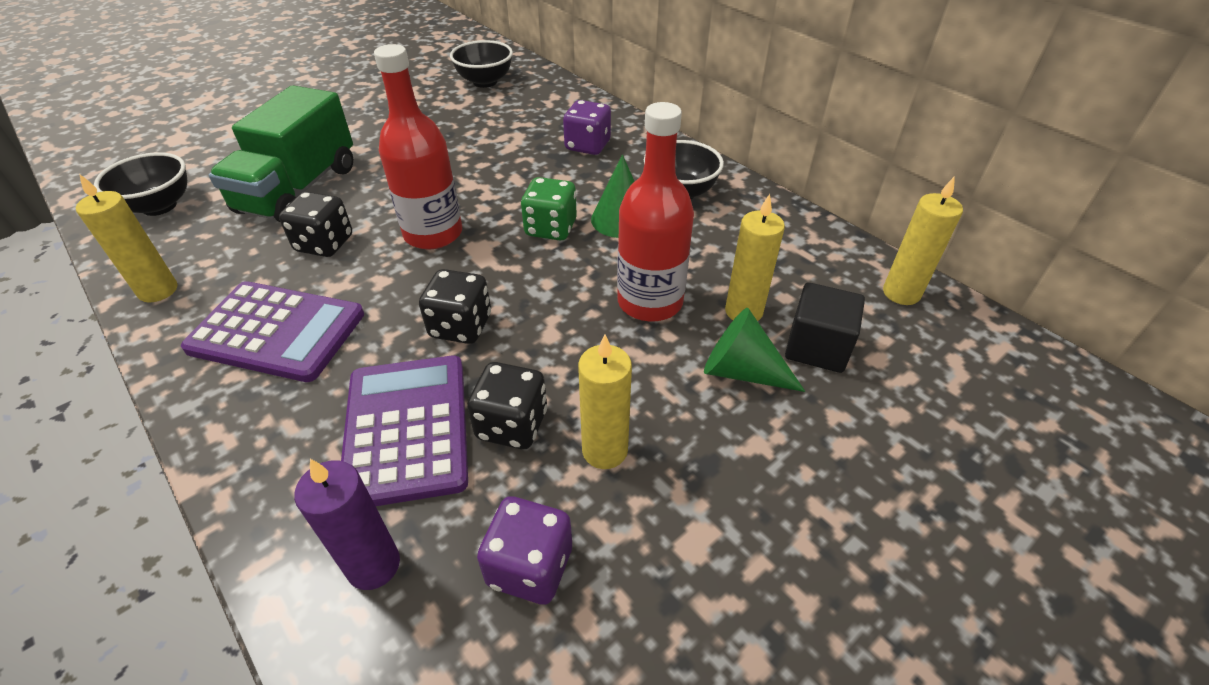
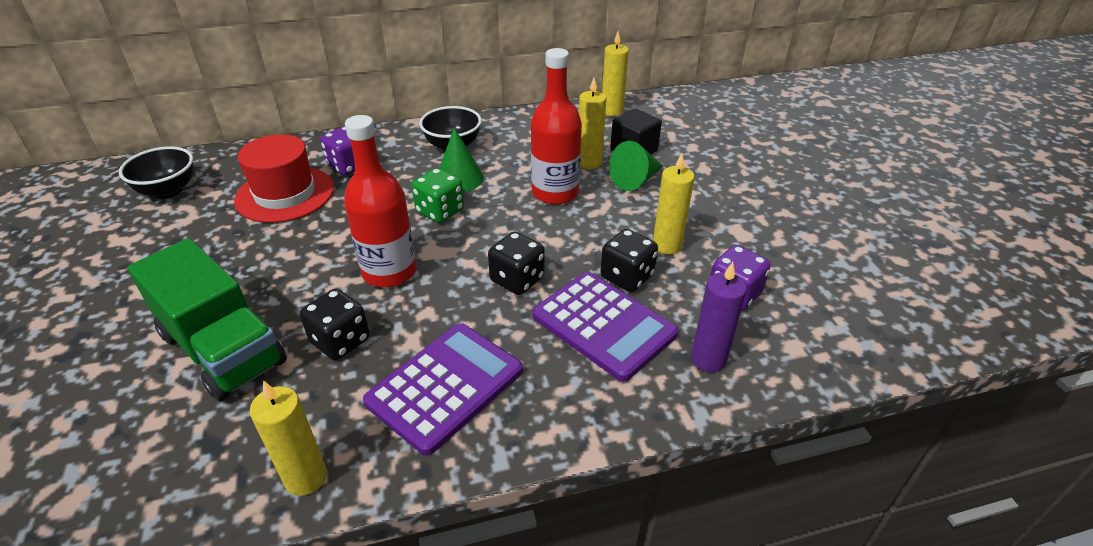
camera: 65 degrees left, 5 degrees down
(159, 206) = (123, 477): black bowl -> none
(407, 429) = (603, 325): purple calculator -> purple calculator turned 150 degrees counterclockwise
(517, 132) = (285, 194): none -> red hat

